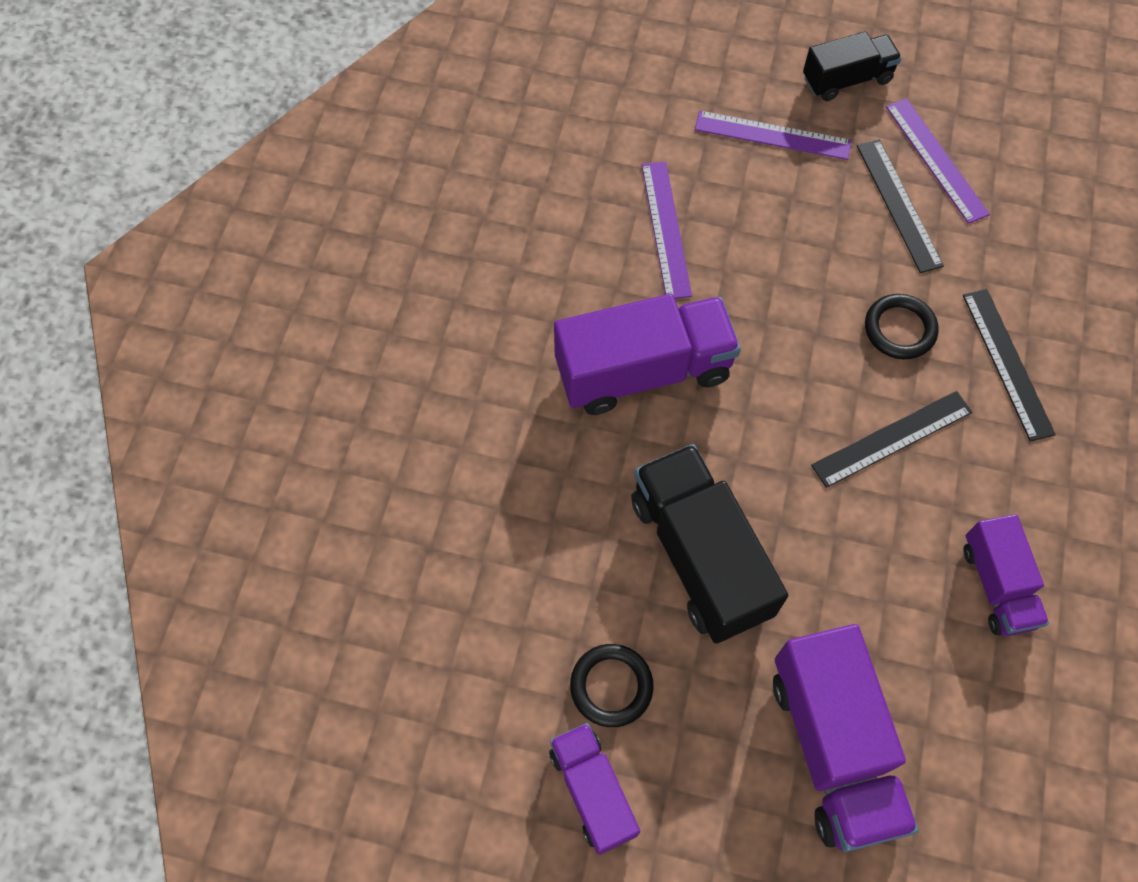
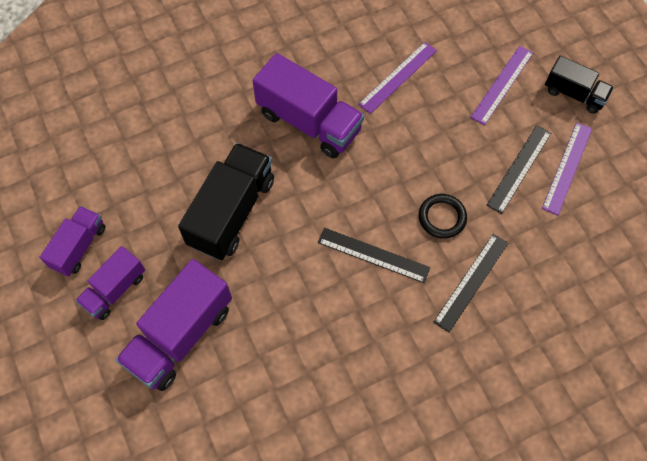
camera: 50 degrees right, 0 degrees up
(611, 686) = (135, 220): black ring -> none
(772, 135) = (502, 84): purple ruler -> purple ruler turned 60 degrees clockwise
(997, 585) = (332, 357): purple truck -> purple truck (115, 290)

